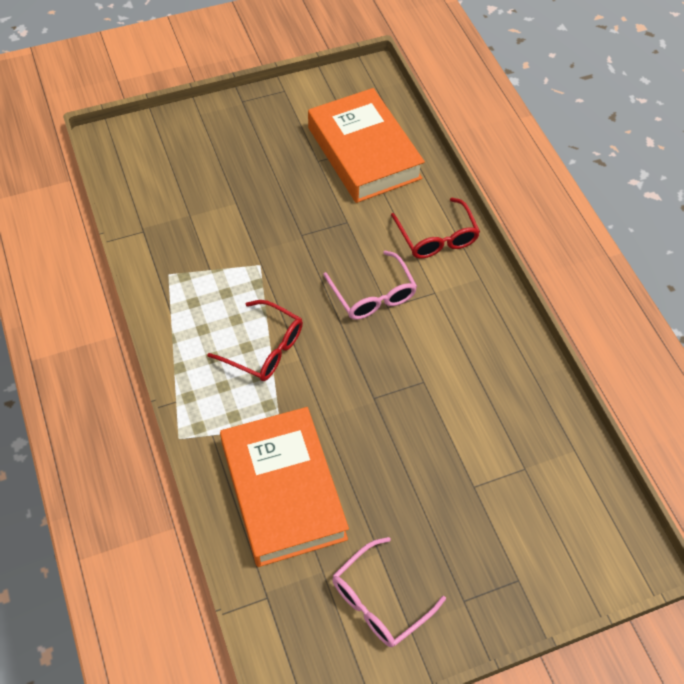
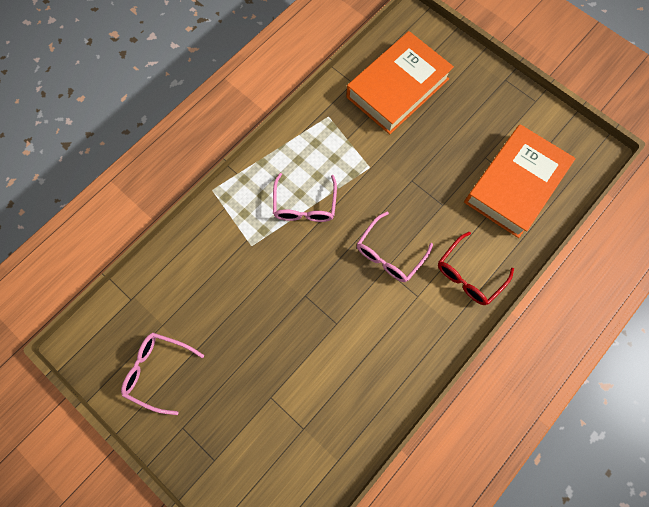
camera: 65 degrees right, 15 degrees up
(264, 348) = (305, 205): red glasses -> pink glasses
(283, 491) = (206, 272): orange book -> orange book (397, 88)

